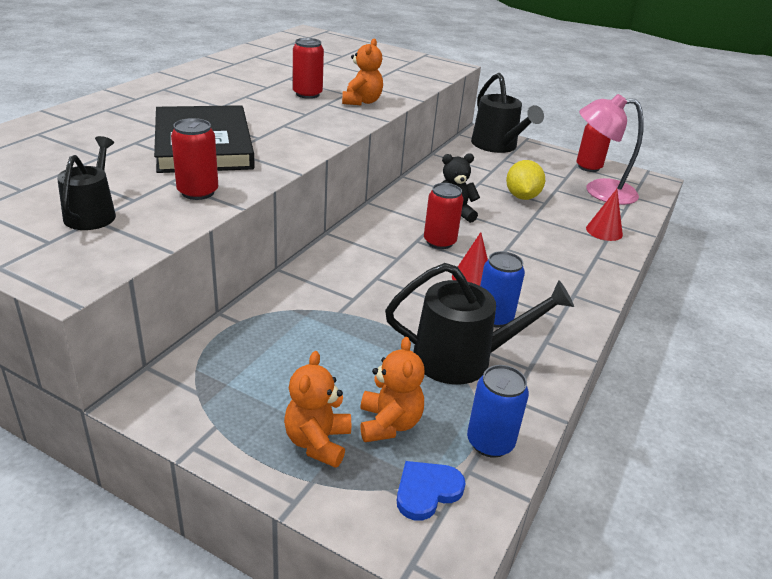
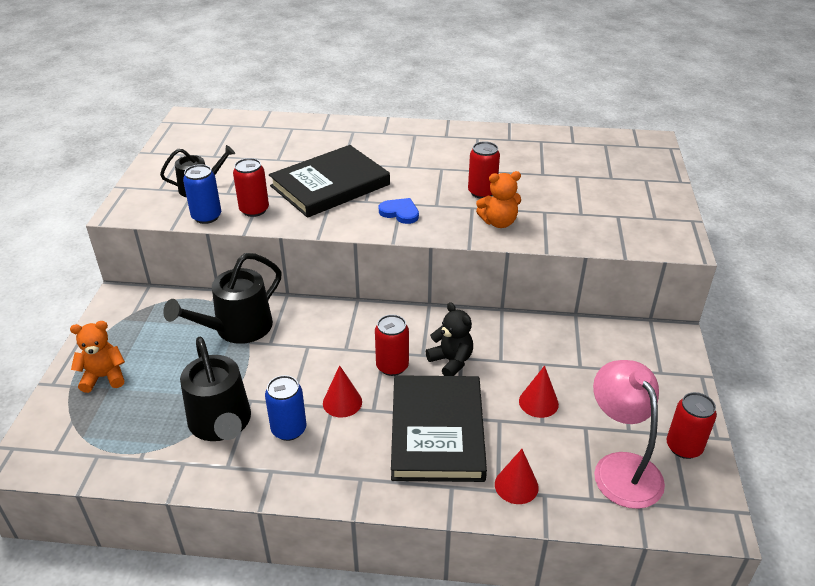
camera: 70 degrees right, 5 degrees up
(389, 424) = (132, 404): orange teddy bear -> none
(427, 491) = (73, 439): blue heart -> blue heart (400, 212)
(490, 442) = (129, 461): blue can -> blue can (206, 217)
(497, 146) = (653, 356): black watering can -> black watering can (237, 328)
(522, 197) = (538, 402): yellow lemon -> red cone
(533, 245) = (437, 431): none -> black book

